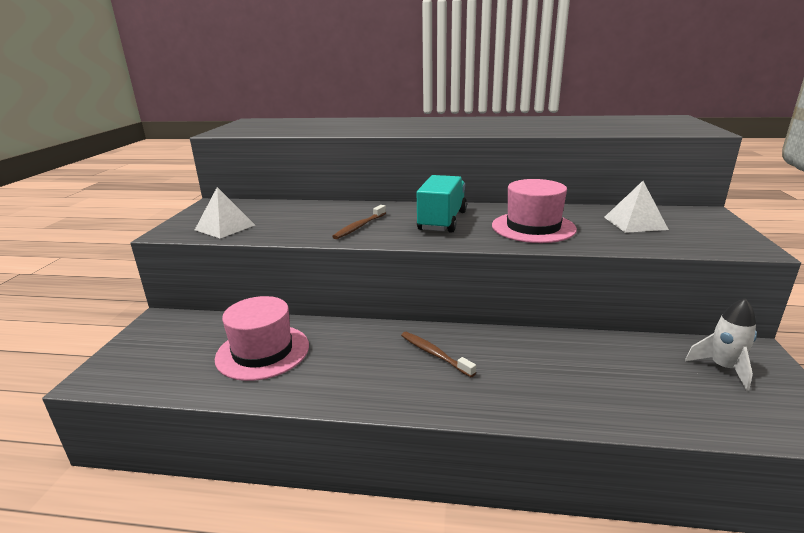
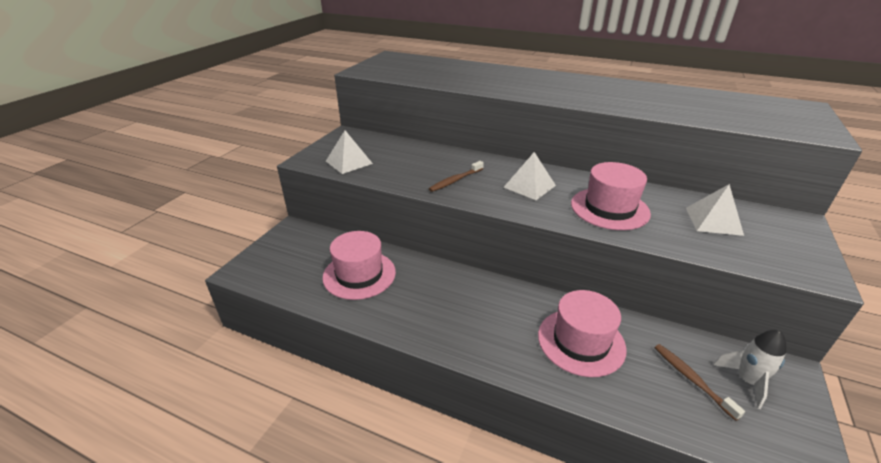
camera: 15 degrees right, 10 degrees up
(434, 354) = (491, 307): brown toothbrush -> brown toothbrush (691, 379)
(442, 221) = (529, 186): turquoise truck -> white pyramid
(546, 367) = (581, 341): none -> pink hat

